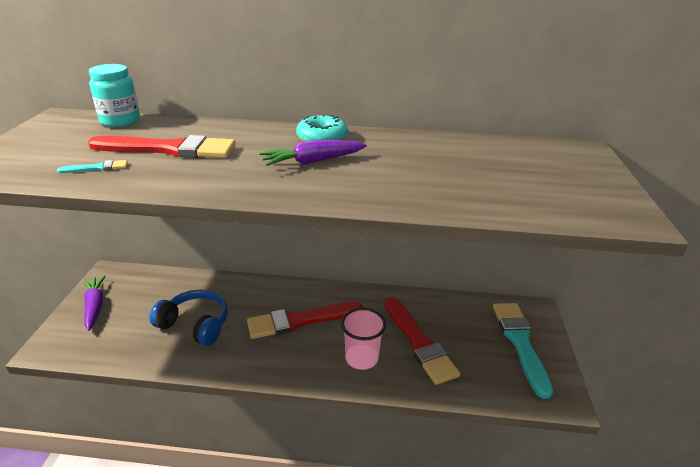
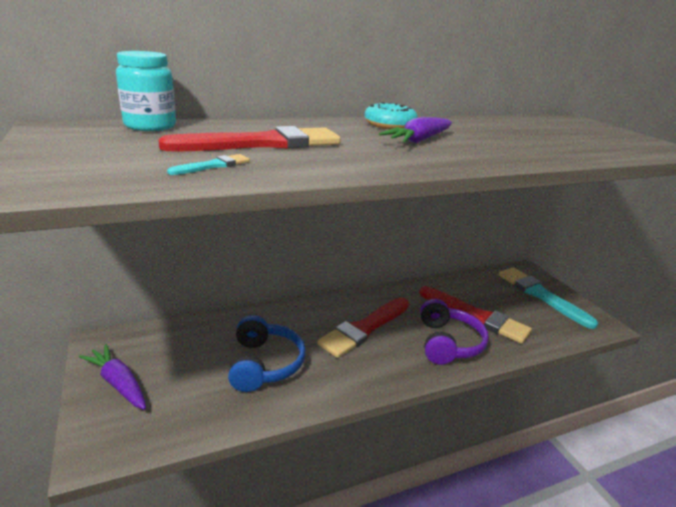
camera: 30 degrees left, 5 degrees down
(195, 324) = (264, 364): blue headphones -> blue headphones turned 90 degrees clockwise
(361, 358) = (447, 343): pink cup -> purple headphones

